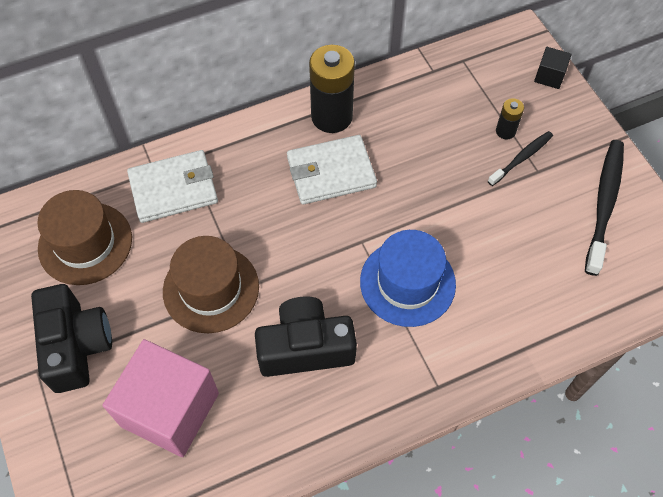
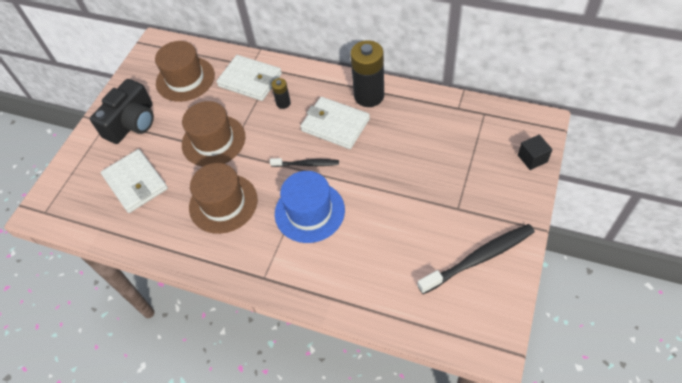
camera: 50 degrees right, 5 degrees down
(170, 409) = (135, 183): pink cube -> white wallet
(305, 347) = (223, 203): black camera -> brown hat
(505, 131) = (463, 171): black battery -> black battery (283, 103)
(521, 158) = (455, 193): black toothbrush -> black toothbrush (306, 164)

